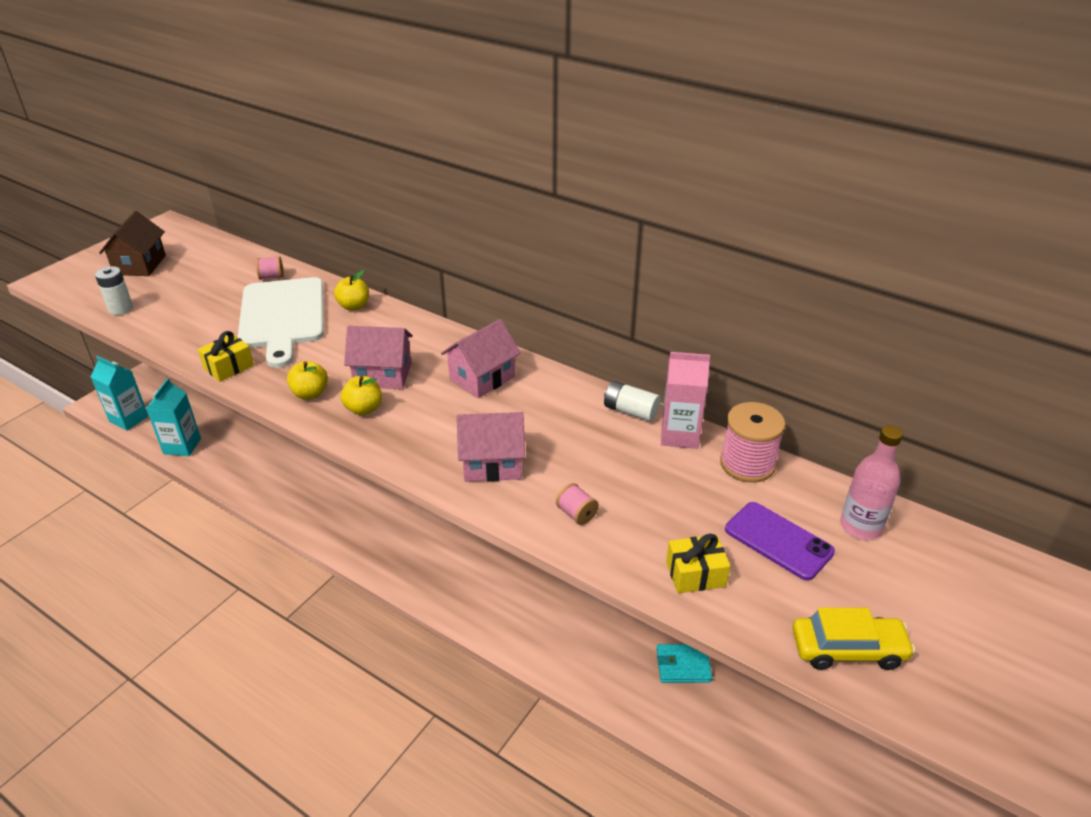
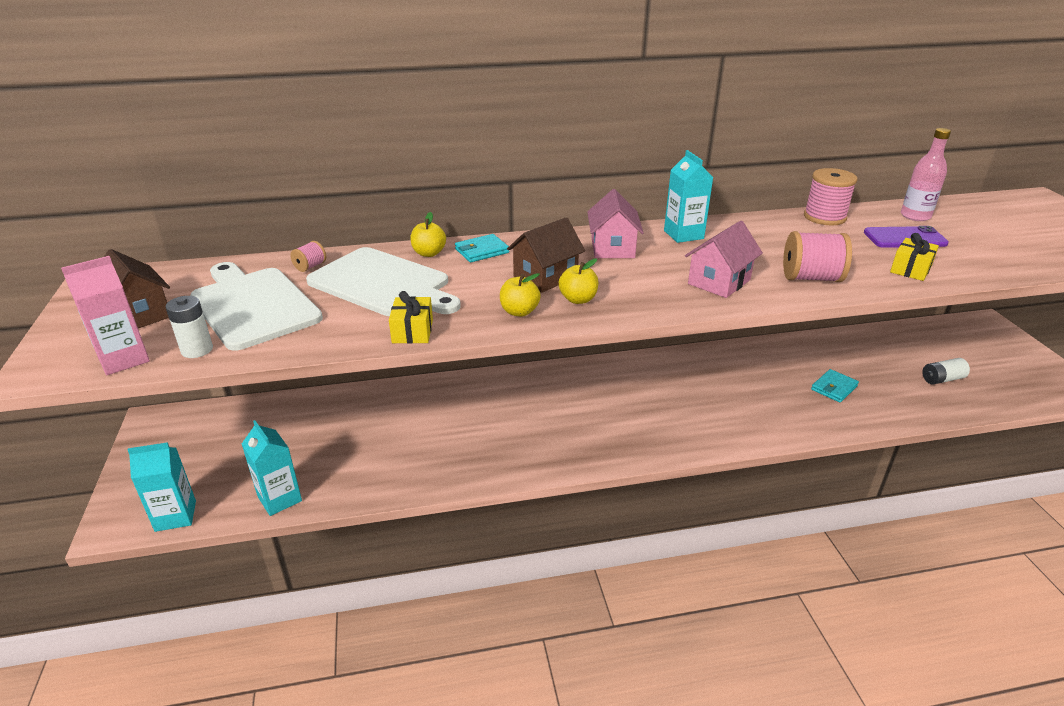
camera: 45 degrees left, 5 degrees down
(194, 291) = (253, 305): none -> white cutting board
(382, 375) = (545, 277): pink house -> brown house
(389, 324) = (482, 251): none -> turquoise wallet
(566, 400) = (683, 235): none -> turquoise carton
(576, 514) = (811, 278): pink spool -> pink spool, size x1.97
(630, 411) = (726, 223): white battery -> white battery (942, 379)
(679, 435) = (771, 221): pink carton -> pink carton (124, 359)
(848, 649) = (1014, 260): yellow car -> none

